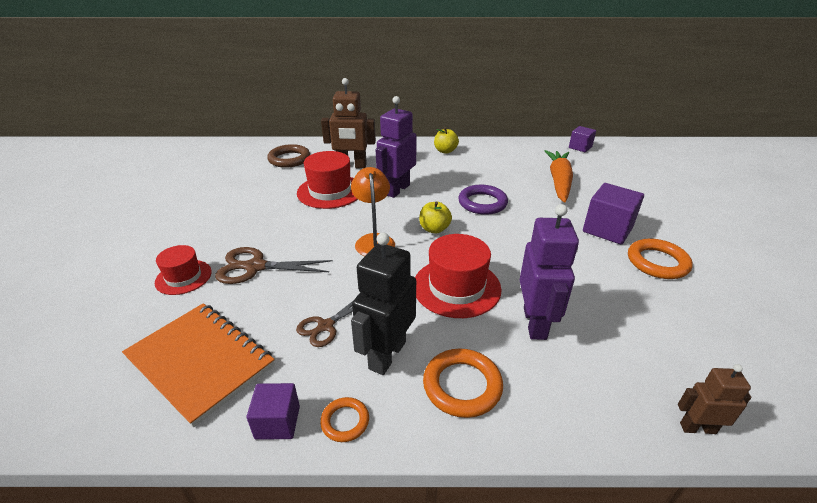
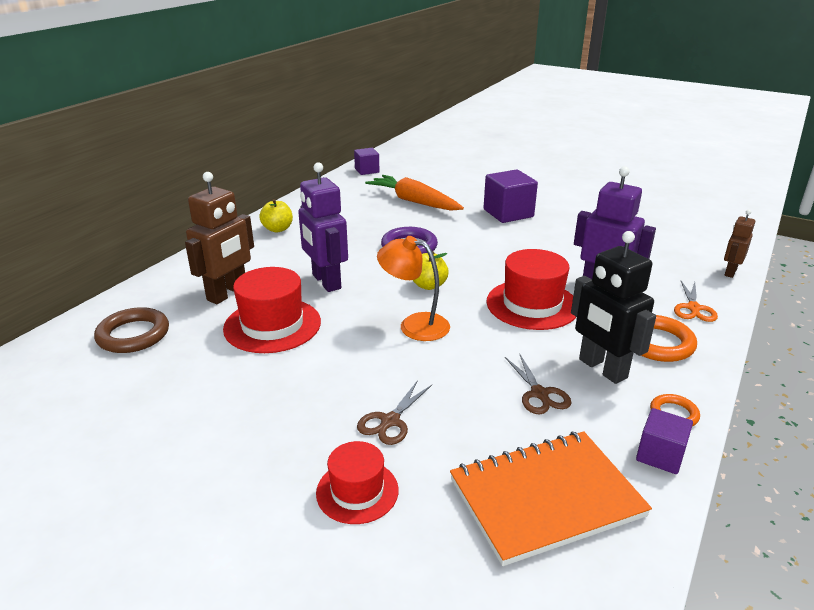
camera: 60 degrees left, 5 degrees down
(255, 267) = (390, 421): brown scissors -> brown scissors, size x0.65
(563, 404) = (693, 308): none -> orange scissors
(657, 262) = (566, 214): orange ring -> none

